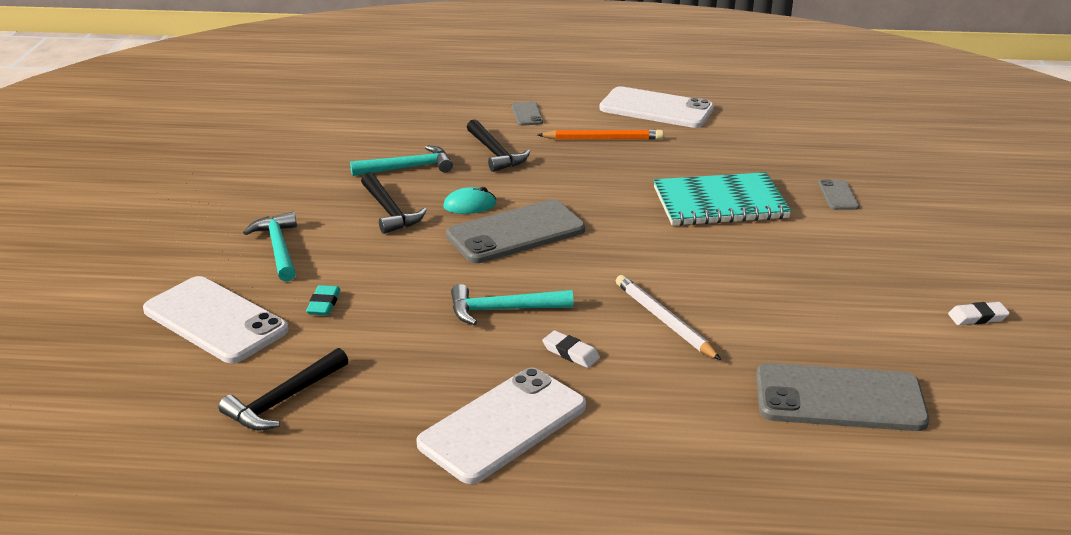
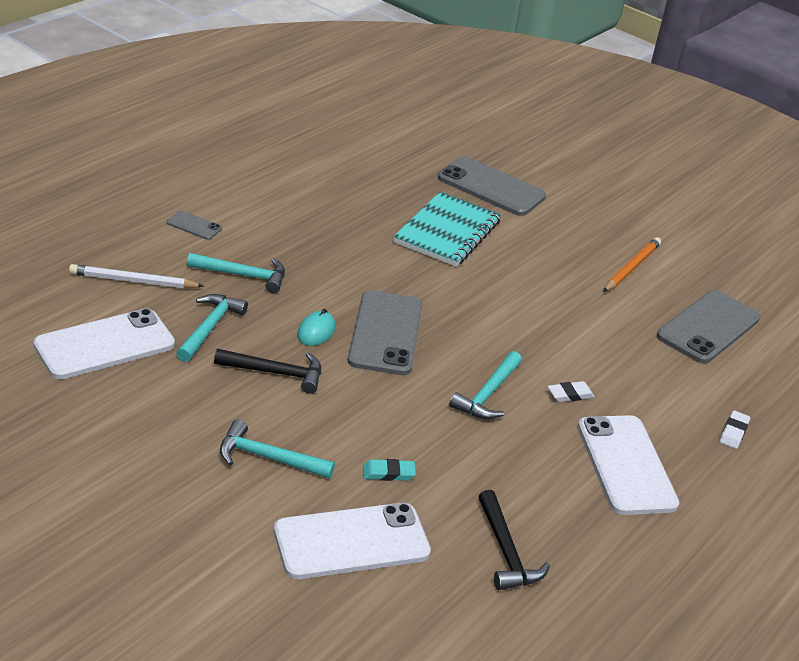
camera: 60 degrees left, 5 degrees up
(324, 304) = (388, 473): turquoise eraser -> turquoise eraser turned 45 degrees counterclockwise
(495, 153) = (243, 275): black hammer -> turquoise hammer
(603, 139) = (288, 219): orange pencil -> orange pencil (632, 267)
(656, 109) = (270, 171): white phone -> white phone (105, 345)
(664, 320) = (568, 338): white pencil -> white pencil (133, 281)
(838, 195) = (491, 187): grey phone -> grey phone, size x2.17
(977, 317) = (674, 235): white eraser -> white eraser (733, 432)

